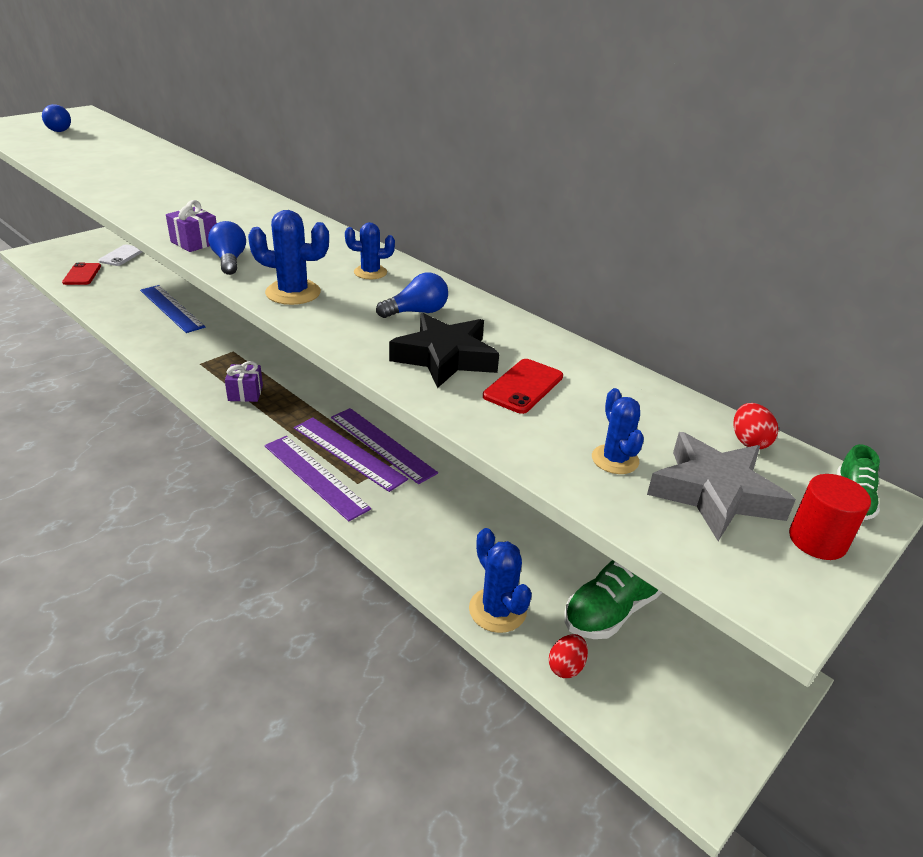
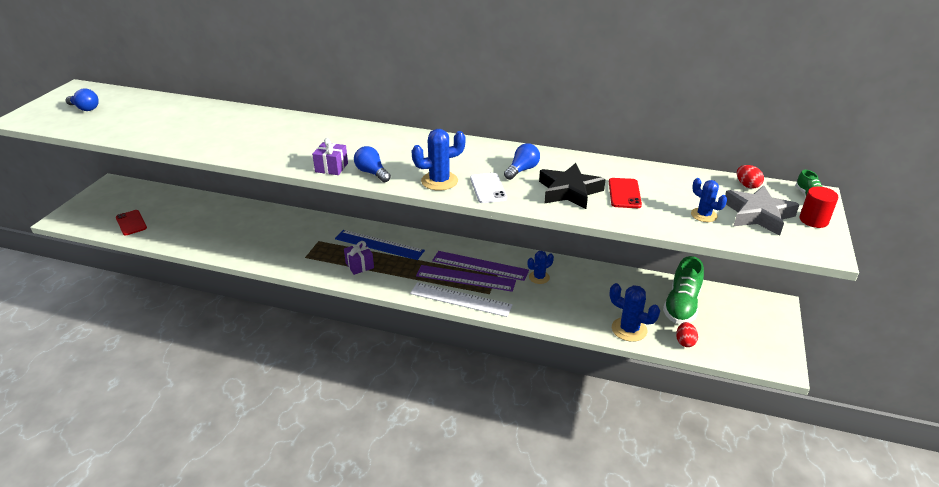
camera: 25 degrees left, 0 degrees up
(122, 256) = (146, 198): white phone -> white phone (488, 188)
(171, 308) = (237, 226): blue ruler -> blue ruler (379, 245)
(315, 476) = (460, 299): purple ruler -> white ruler
(370, 272) = (465, 154): blue cactus -> blue cactus (539, 277)

